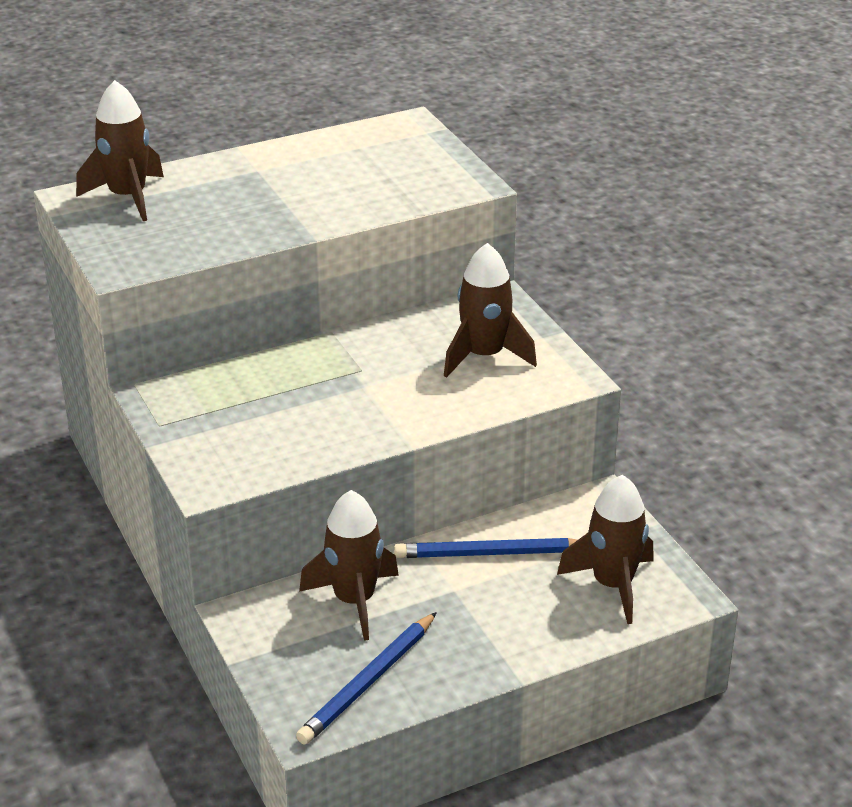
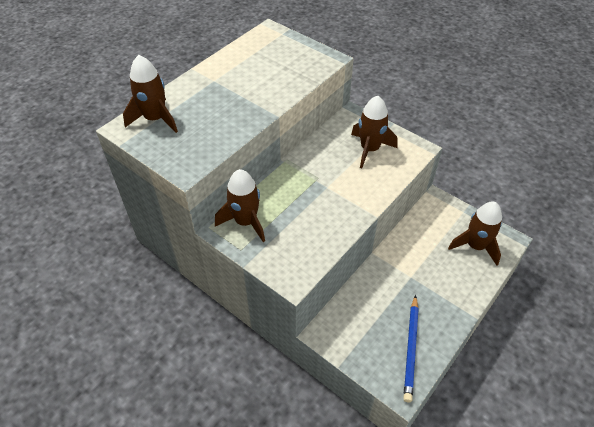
camera: 25 degrees left, 15 degrees up
(354, 601) = (371, 302): brown rocket -> brown rocket (245, 222)
(490, 553) = (412, 249): blue pencil -> none

